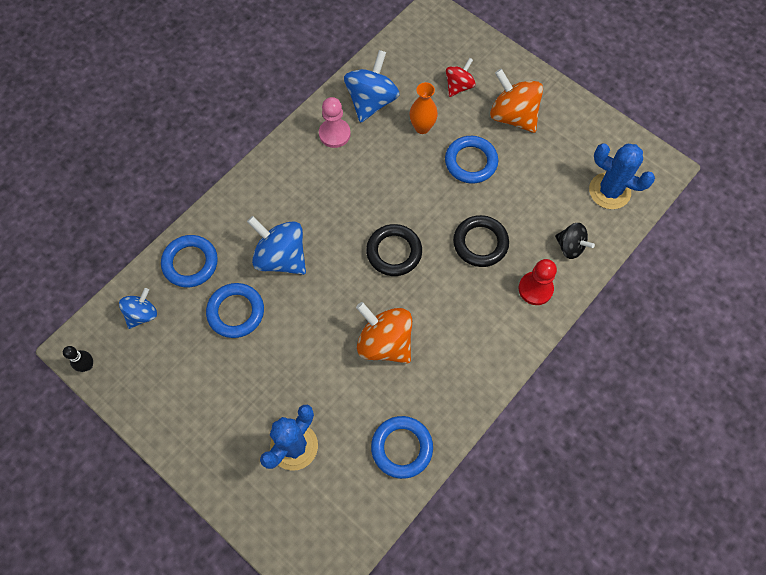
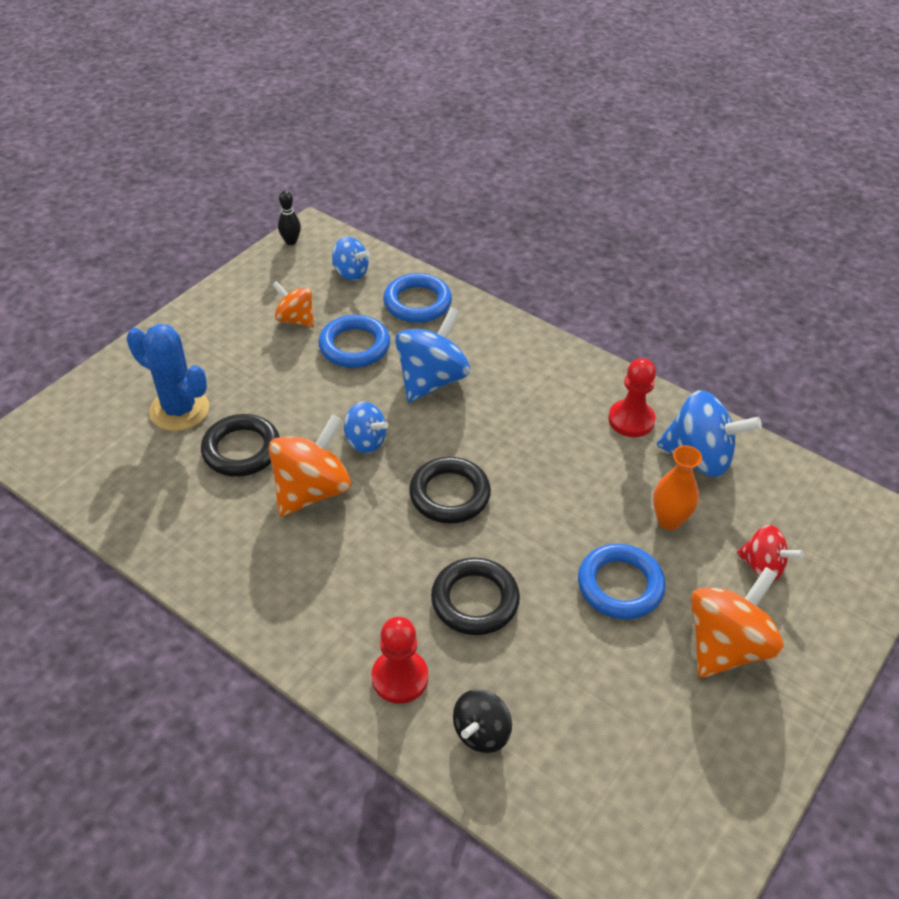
camera: 85 degrees right, 20 degrees down
(196, 358) = (295, 319): none -> orange spinning top
(334, 134) = (631, 420): pink pawn -> red pawn
(340, 305) = (365, 441): none -> blue spinning top
(341, 394) = (241, 450): none -> black ring
(402, 447) = (162, 514): blue ring -> none
(609, 191) = (604, 804): blue cactus -> none

